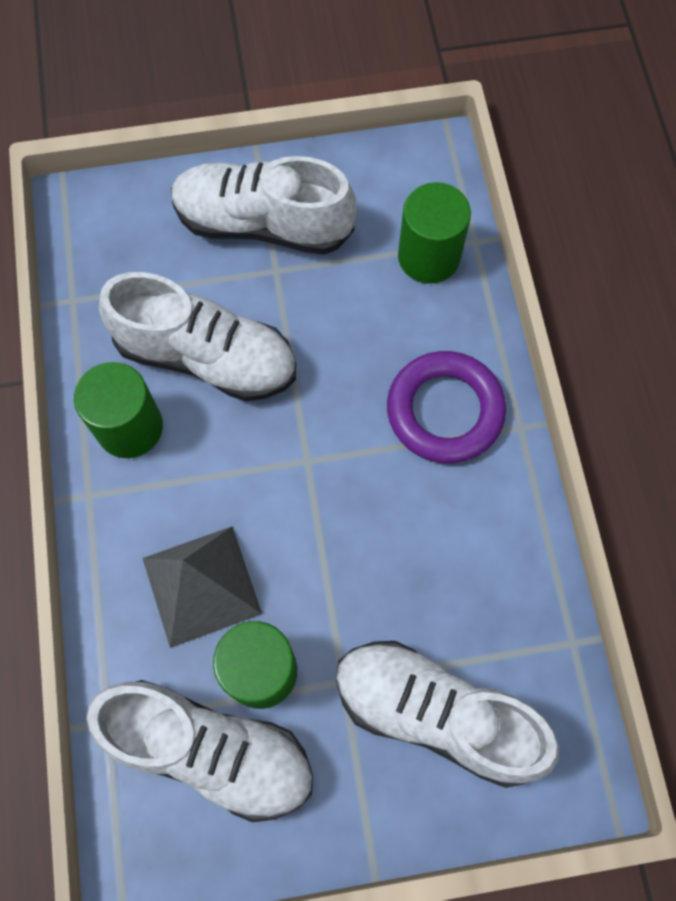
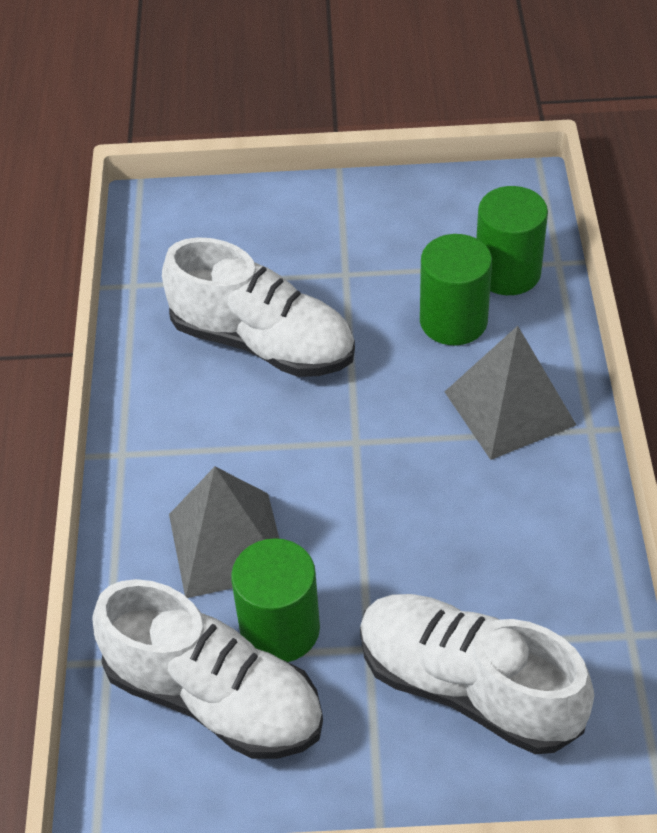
camera: 10 degrees right, 20 degrees down
(130, 427) = (174, 397): green cylinder -> green cylinder (453, 321)
(263, 224) = (337, 234): white shoe -> none
(445, 411) = (509, 408): purple ring -> grey pyramid

